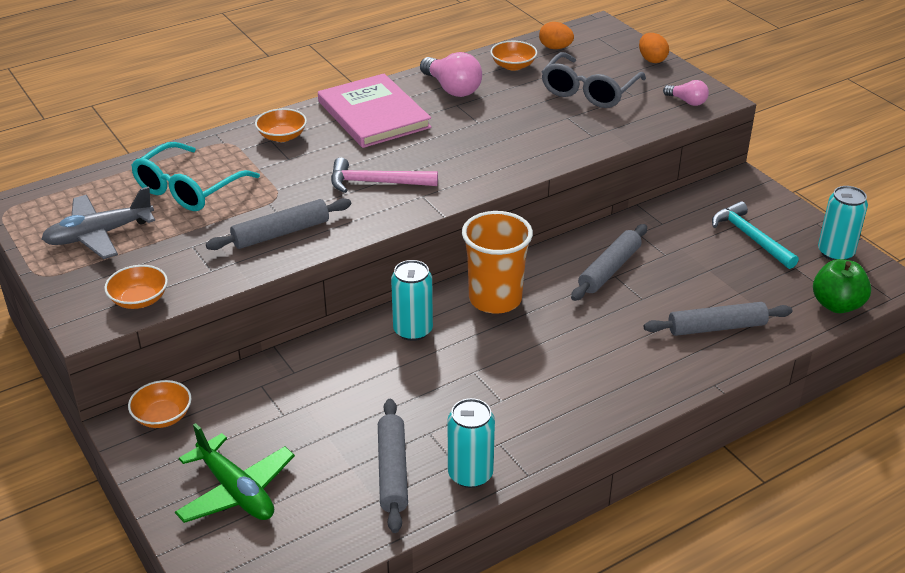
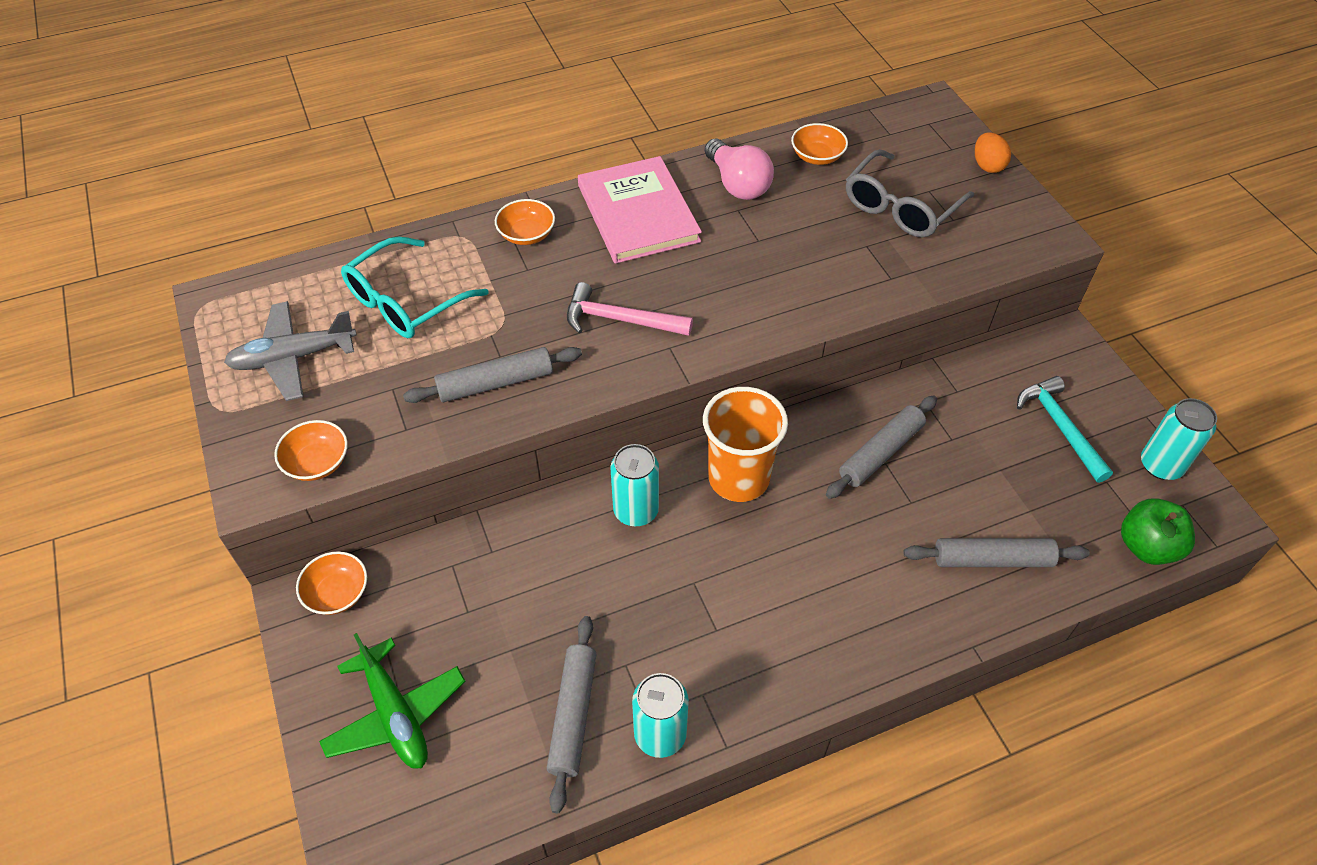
camera: 10 degrees right, 15 degrees up
(555, 48) = (873, 134): orange egg -> none
(687, 101) = (1018, 238): pink light bulb -> none

